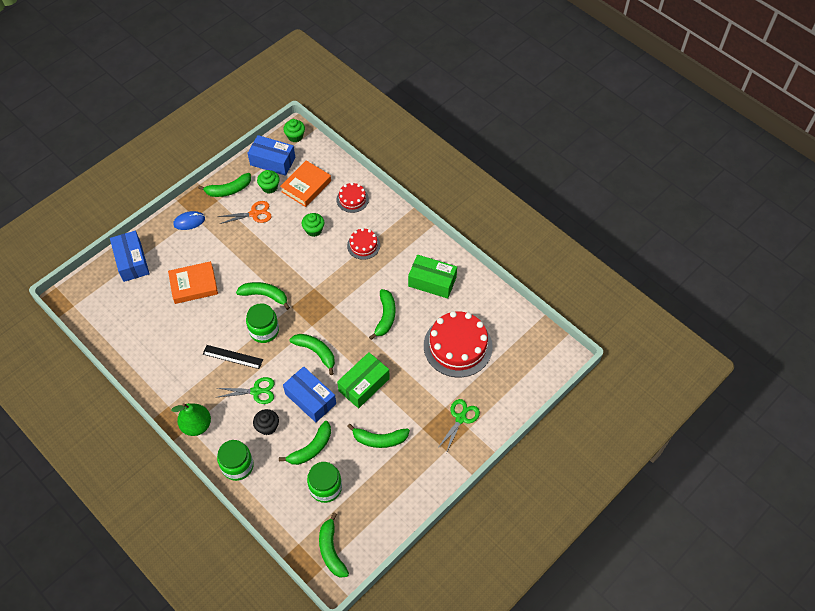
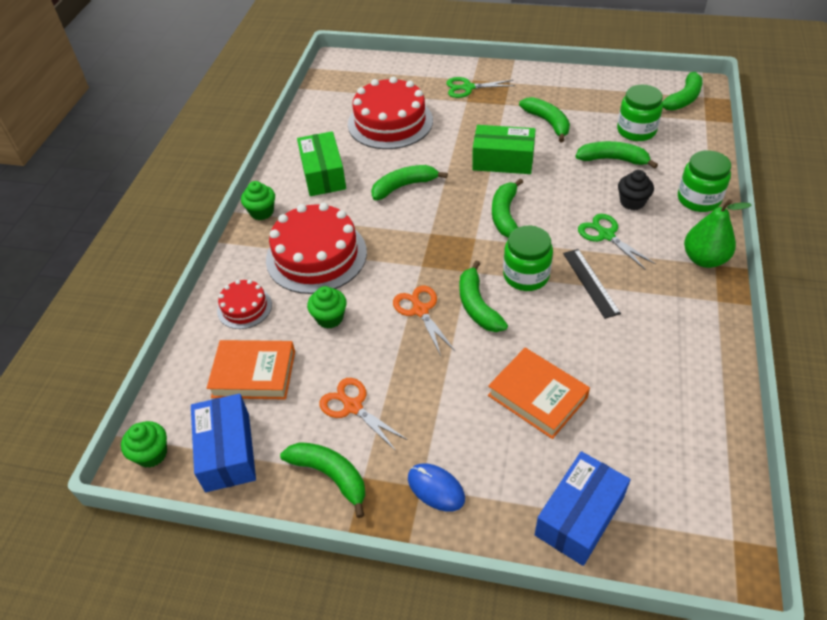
camera: 120 degrees left, 10 degrees down
(269, 187) = (286, 420): green cupcake -> green cupcake (262, 212)
(285, 270) = (420, 310): none -> orange scissors
(310, 399) = (563, 189): blue box -> none
(363, 245) = (316, 255): red cake -> red cake, size x1.95

